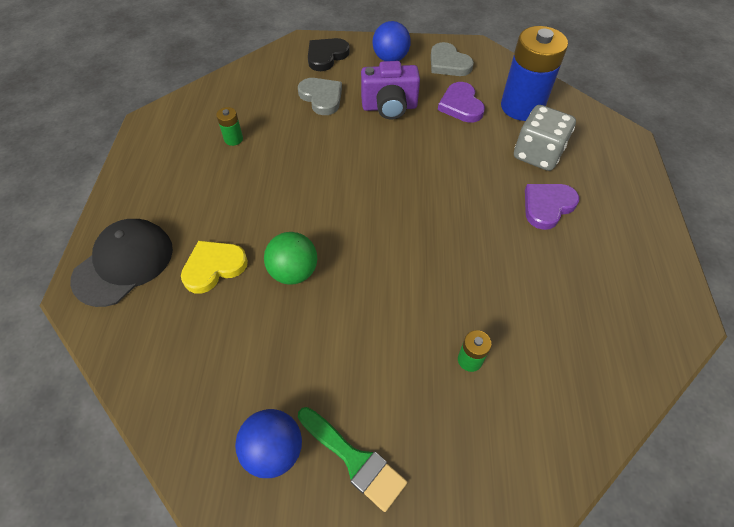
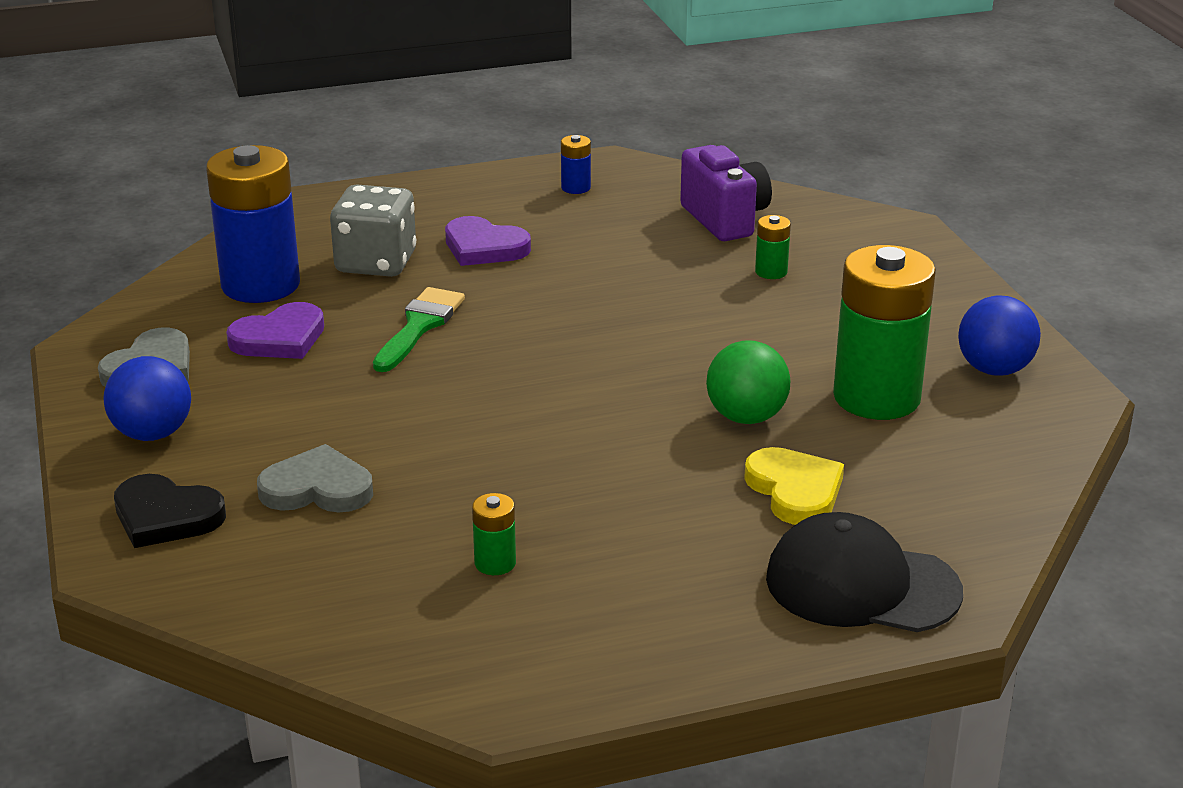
camera: 110 degrees left, 25 degrees down
(214, 267) = (795, 490): yellow heart -> yellow heart turned 150 degrees counterclockwise
(279, 352) = (876, 397): none -> green battery
(321, 97) = (317, 488): grey heart -> grey heart turned 60 degrees clockwise
(354, 460) = (952, 319): green brush -> green brush (419, 326)
(389, 107) = (316, 407): purple camera -> purple camera (725, 219)
(637, 281) = (576, 188): none -> blue battery

